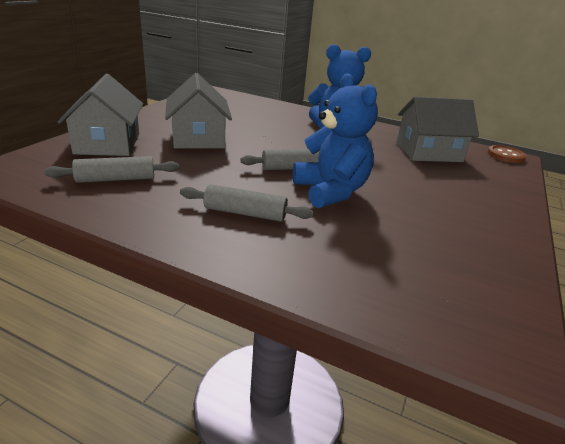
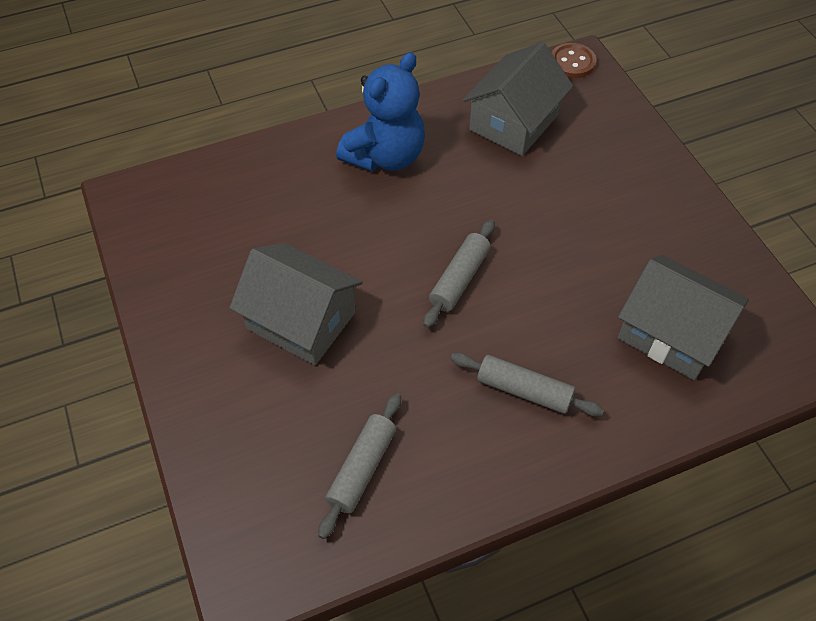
camera: 45 degrees left, 25 degrees up
(108, 143) = (244, 430): grey house -> grey house (671, 333)
(245, 213) = (524, 391): grey rolling pin -> grey rolling pin turned 60 degrees clockwise
(331, 191) = (533, 286): blue teddy bear -> none

